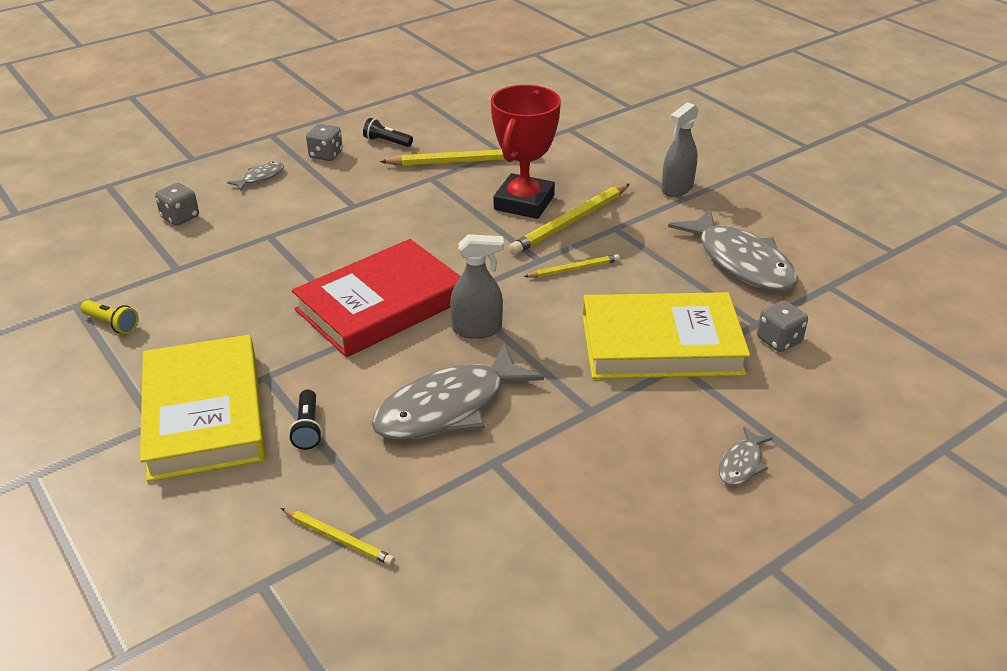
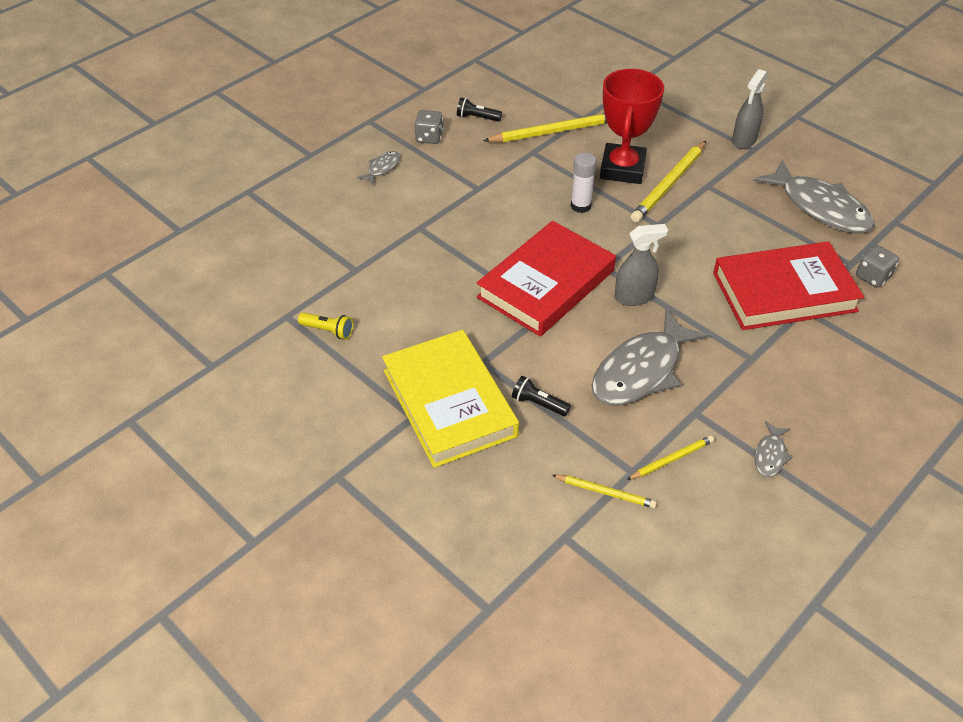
camera: 10 degrees left, 10 degrees up
(180, 217) = (331, 218): grey dice -> none
(308, 428) = (538, 404): black flashlight -> black flashlight turned 135 degrees clockwise
(459, 233) = (580, 206): none -> white glue stick
(573, 269) = (689, 230): yellow pencil -> yellow pencil (671, 459)
(661, 344) = (784, 292): yellow book -> red book
(741, 464) = (879, 388): grey fish -> grey fish (770, 455)

